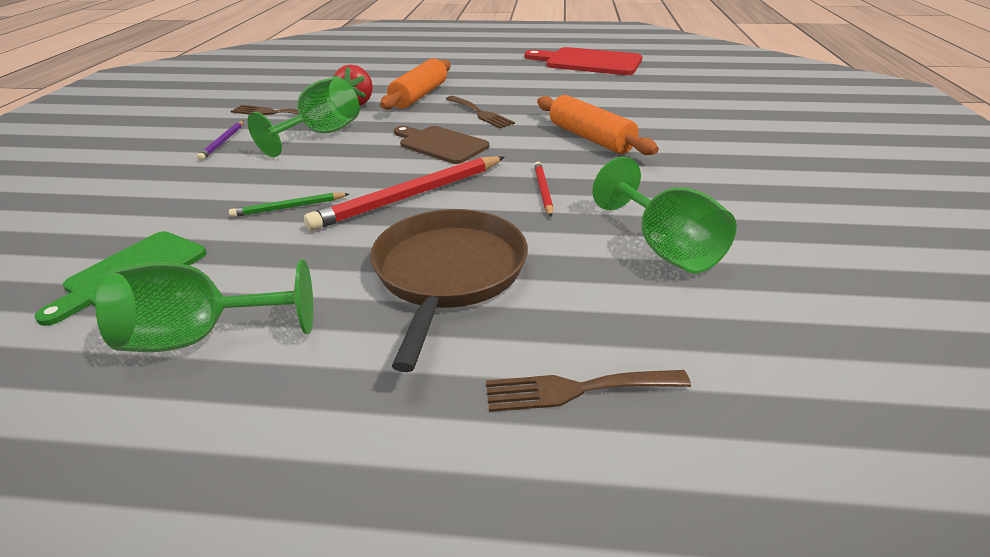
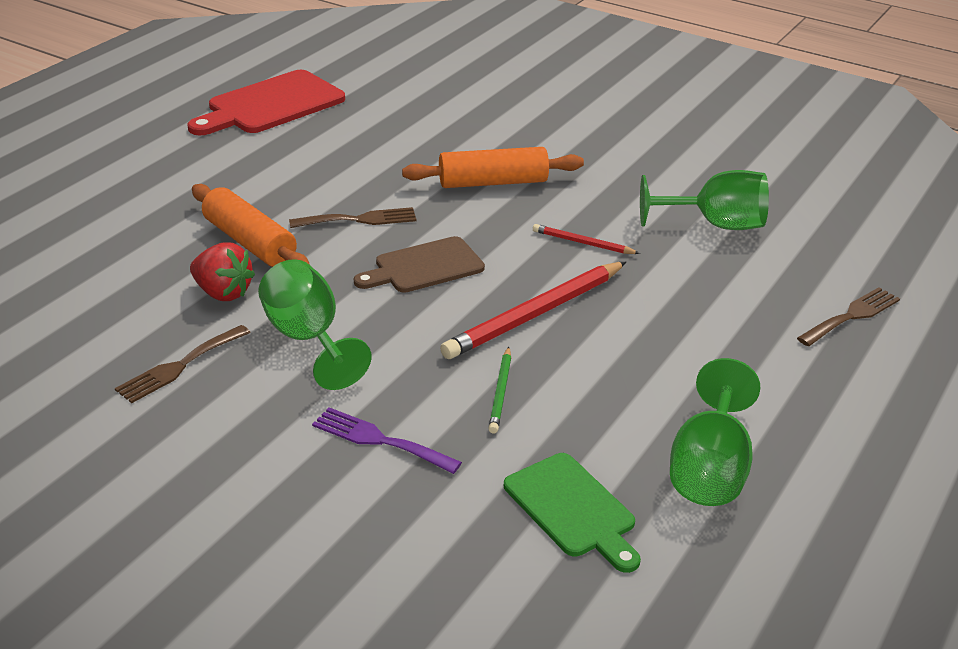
camera: 65 degrees left, 0 degrees up
(212, 180) = (379, 440): none -> purple fork
(223, 142) = (253, 421): purple pencil -> none
(411, 196) = (535, 314): red pencil -> red pencil turned 60 degrees clockwise
(448, 273) = (689, 328): brown pan -> none
(577, 389) = (851, 316): brown fork -> brown fork turned 150 degrees counterclockwise

